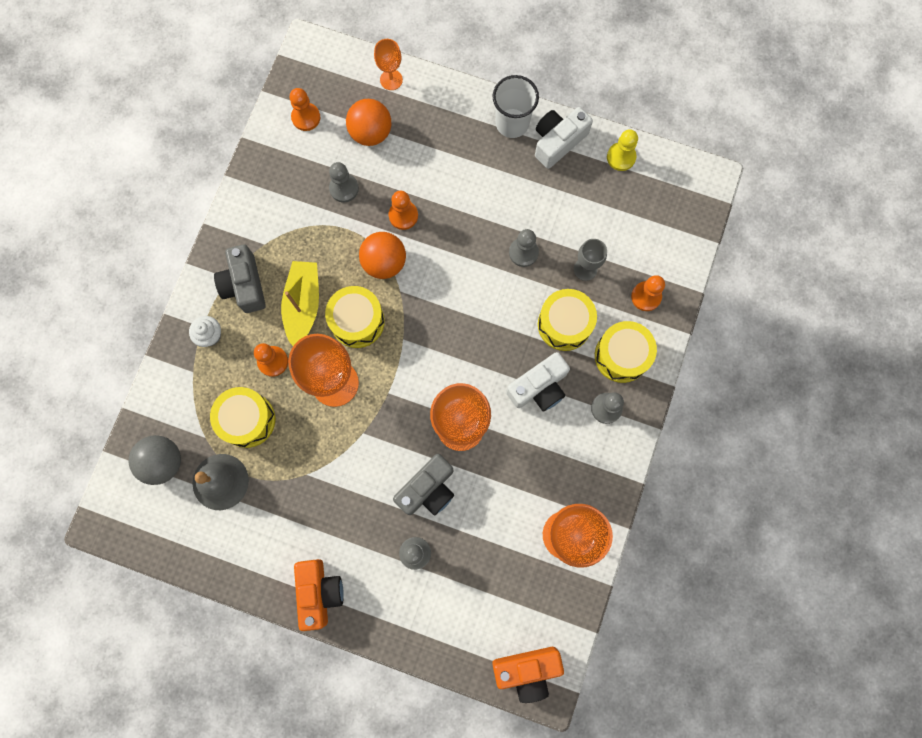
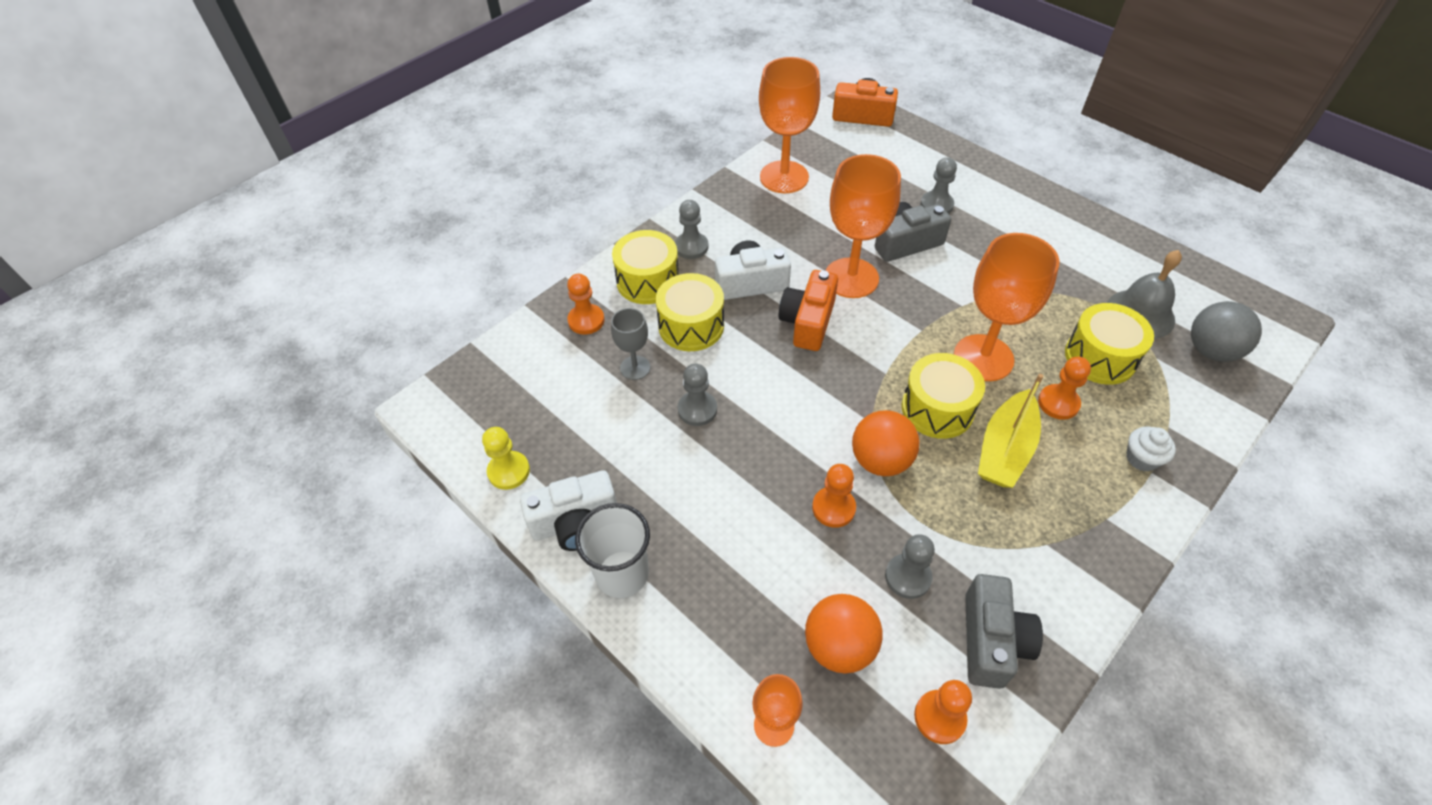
camera: 155 degrees left, 25 degrees down
(244, 285) = (1085, 501): grey camera -> grey camera (991, 641)
(319, 592) = (1042, 206): orange camera -> orange camera (808, 322)

